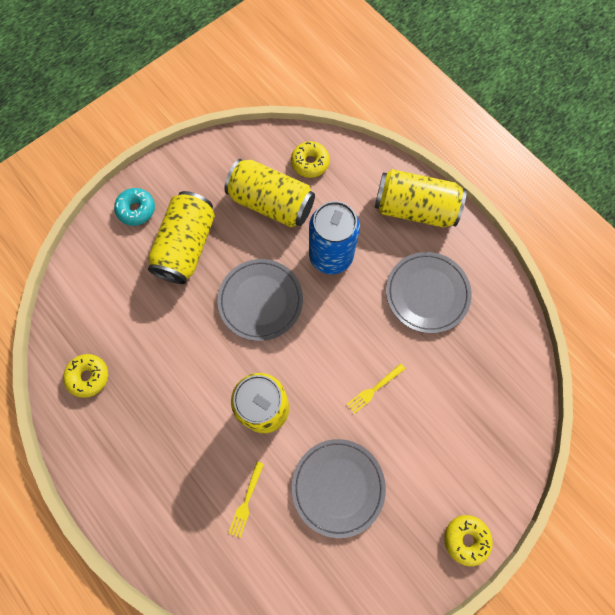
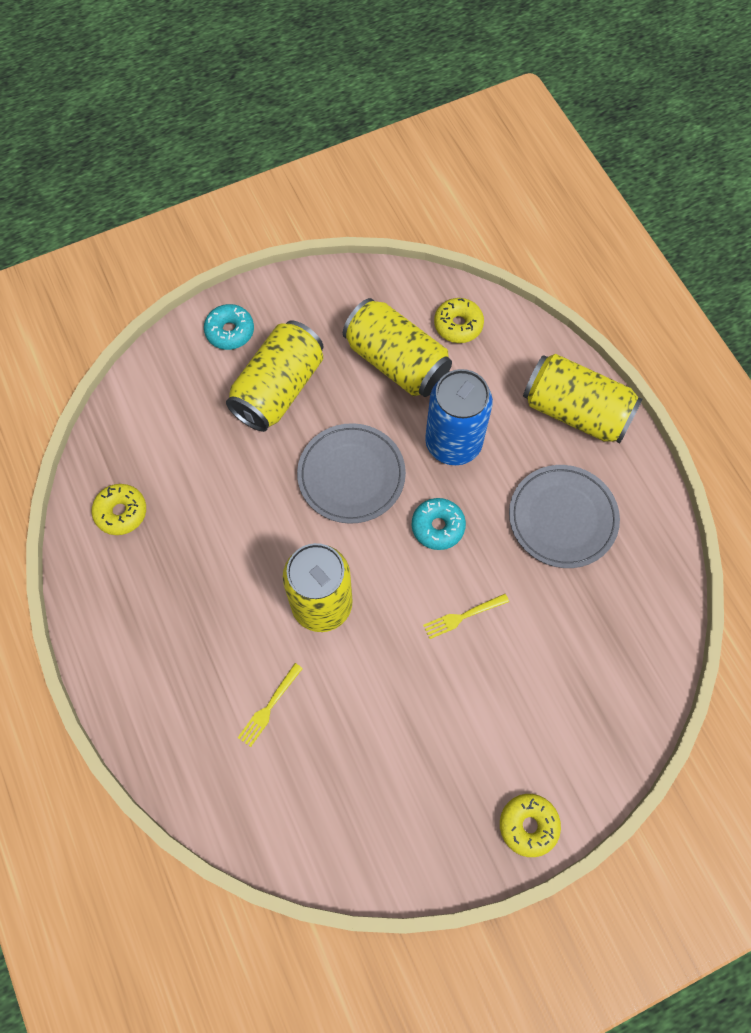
camera: 15 degrees right, 5 degrees down
(336, 324) = (438, 527): none -> turquoise donut
(338, 487) = (386, 720): grey plate -> none

